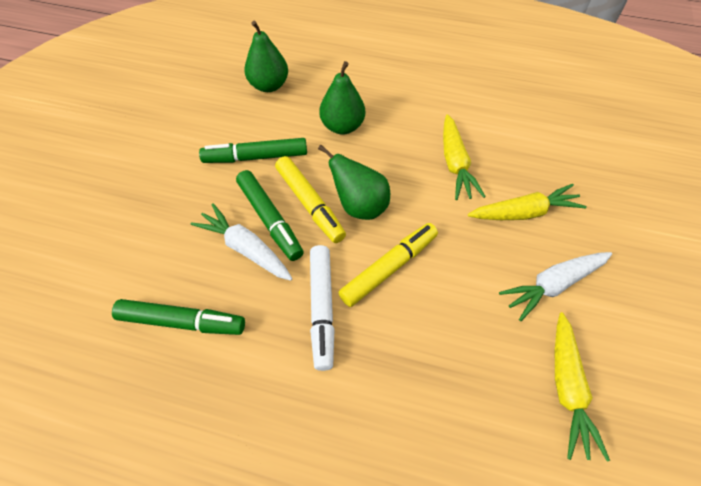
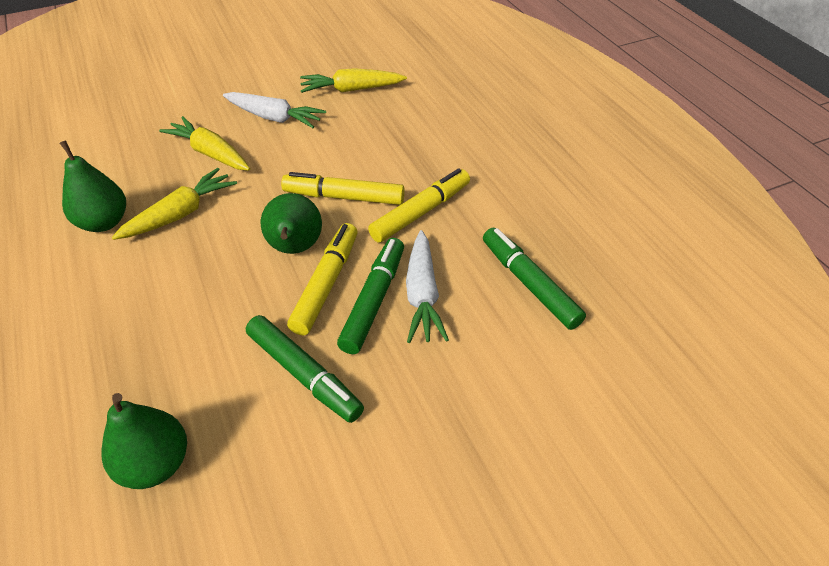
camera: 130 degrees left, 10 degrees down
(321, 309) = (421, 212): white marker -> yellow marker
(342, 126) = (187, 328): green pear -> green pear (104, 222)
(567, 389) = (351, 90): yellow carrot -> yellow carrot turned 150 degrees counterclockwise

